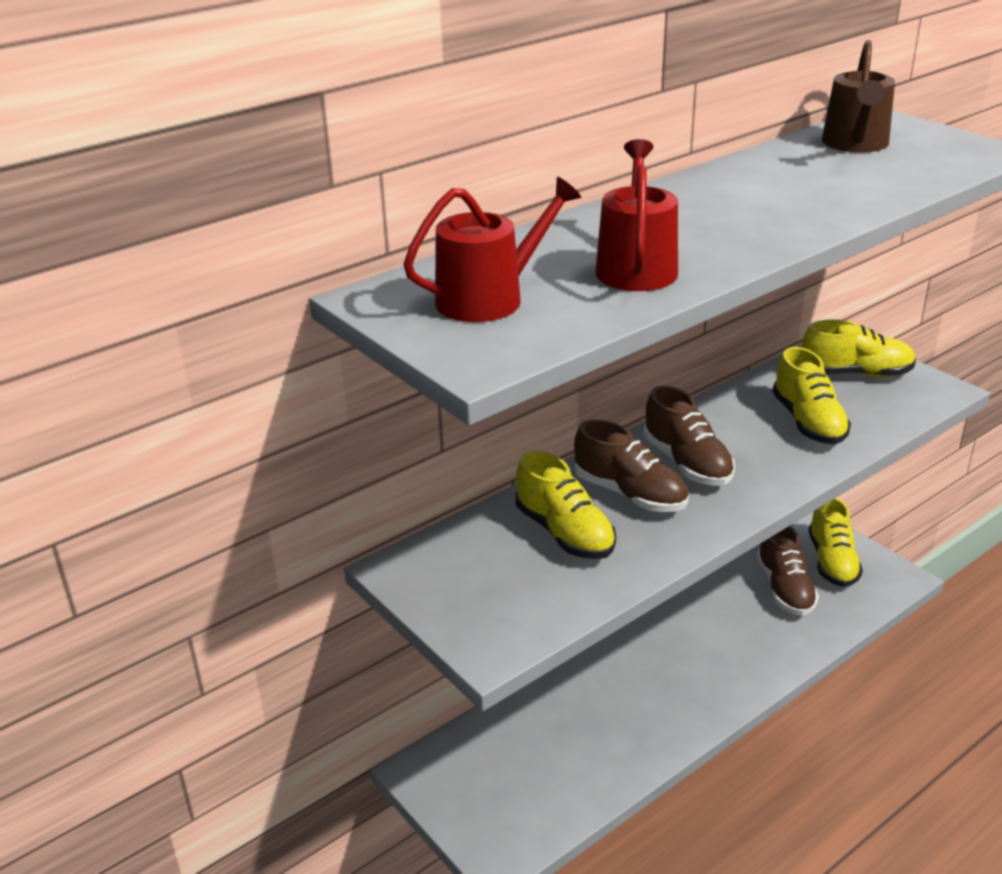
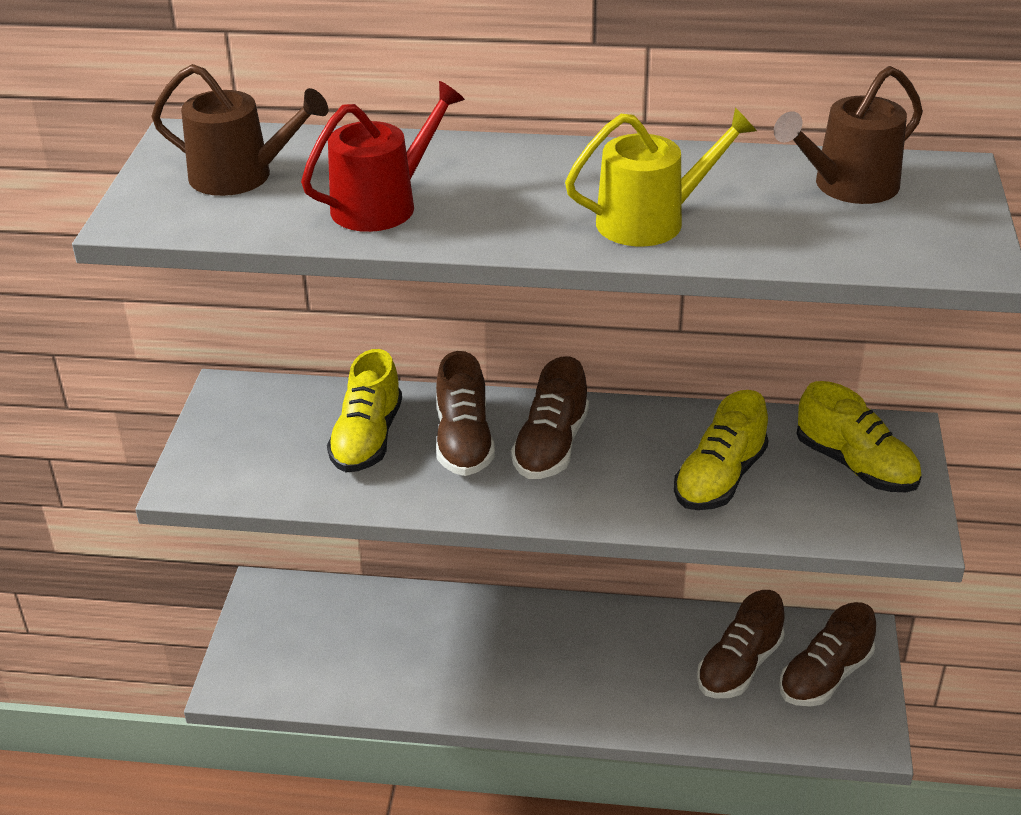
camera: 45 degrees right, 5 degrees up
(489, 298) = (240, 176): red watering can -> brown watering can
(810, 202) = (651, 221): none -> yellow watering can
(832, 561) = (825, 676): yellow shoe -> brown shoe

